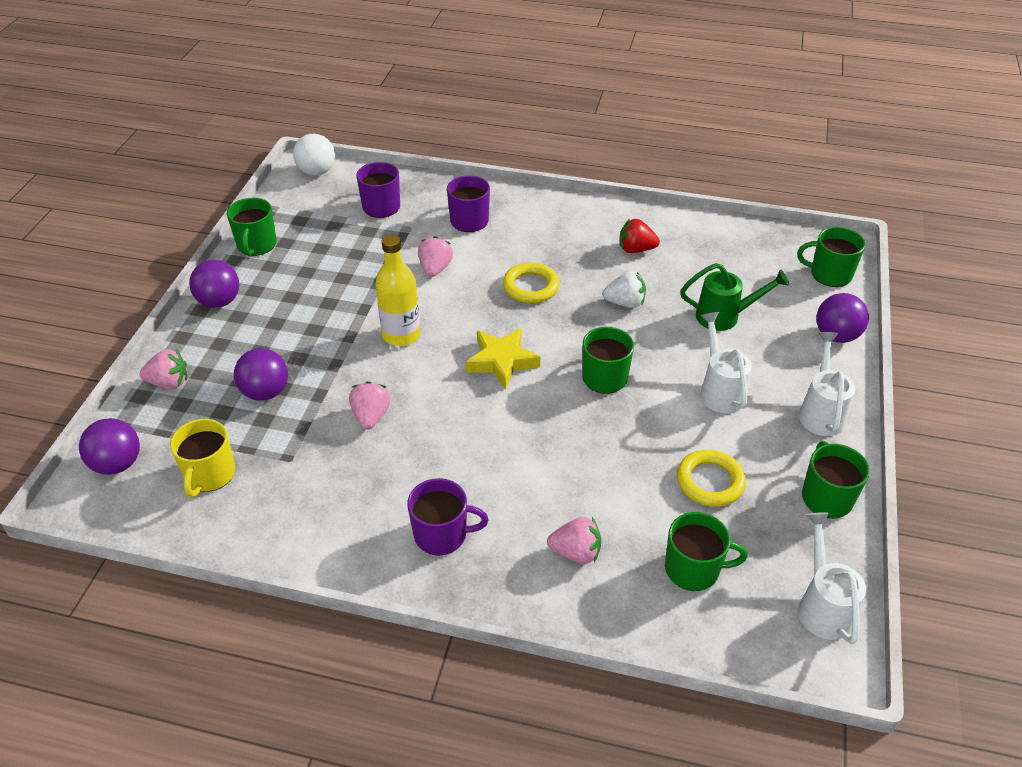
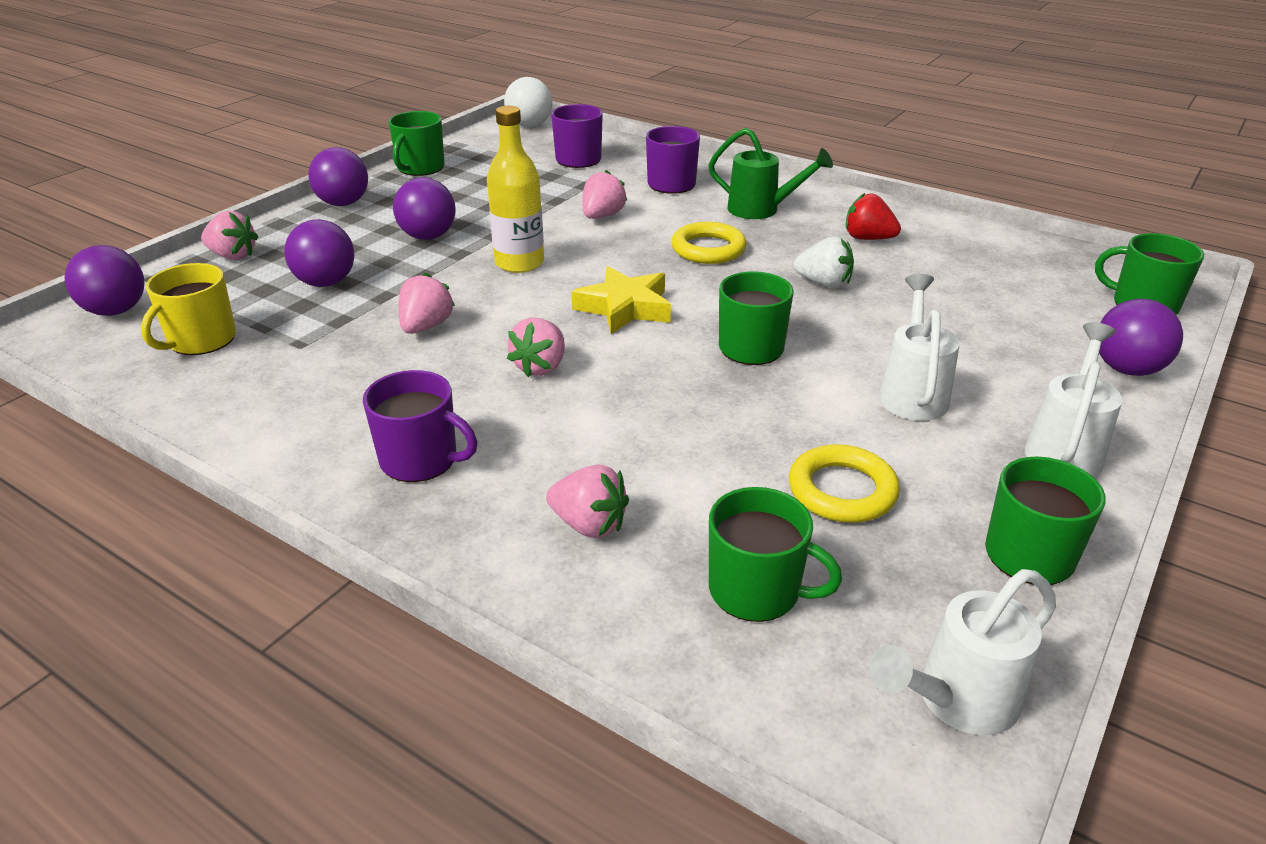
camera: 20 degrees right, 10 degrees down
(313, 323) = (428, 236): none -> purple ball
(474, 432) = (540, 367): none -> pink strawberry
(724, 316) = (959, 320): green watering can -> green watering can (761, 210)
(822, 606) = (956, 701): white watering can -> white watering can turned 135 degrees counterclockwise

